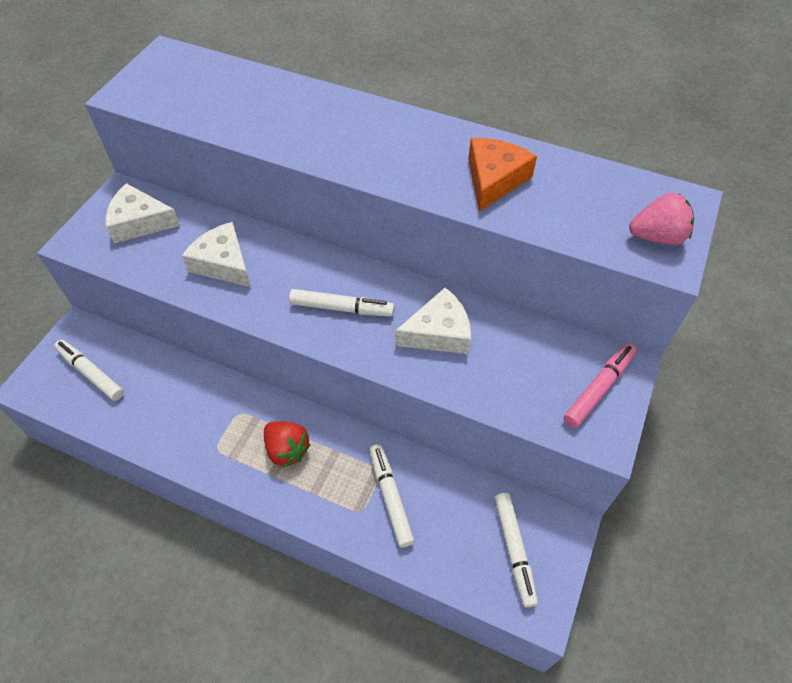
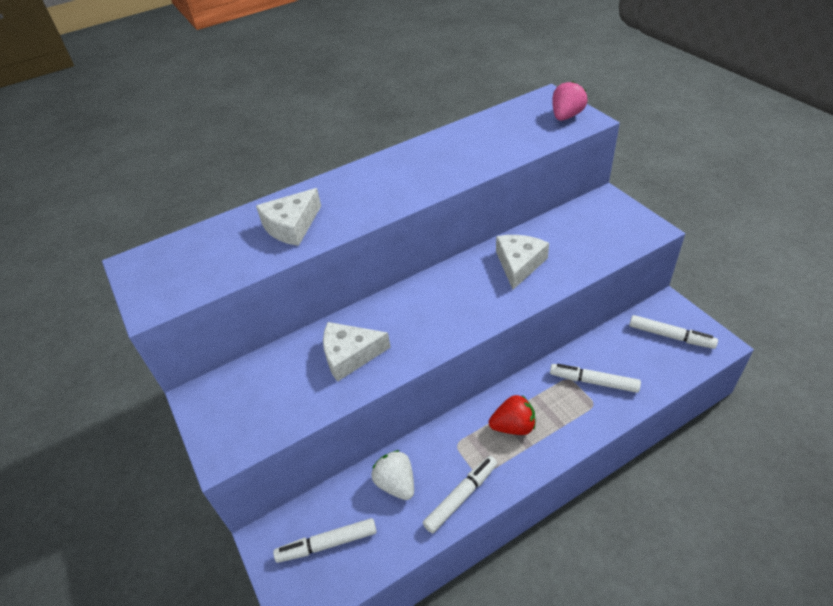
camera: 50 degrees left, 10 degrees down
(140, 222) = (248, 395): white cheese -> white cheese (291, 226)
(171, 389) = (396, 483): none -> white strawberry
(342, 308) = (457, 304): white marker -> white marker (461, 496)
(494, 179) = (462, 153): orange cheese -> none
(599, 388) = (615, 215): pink marker -> none

